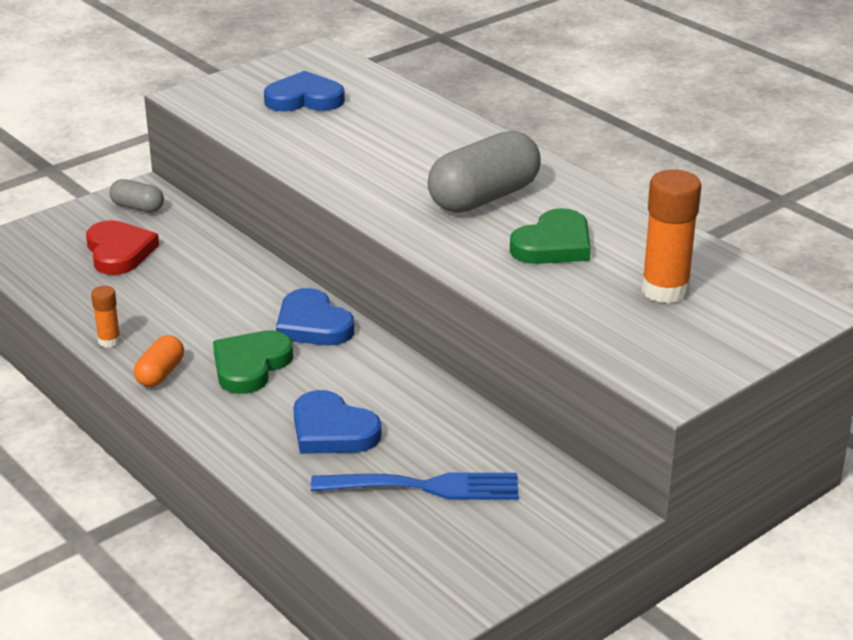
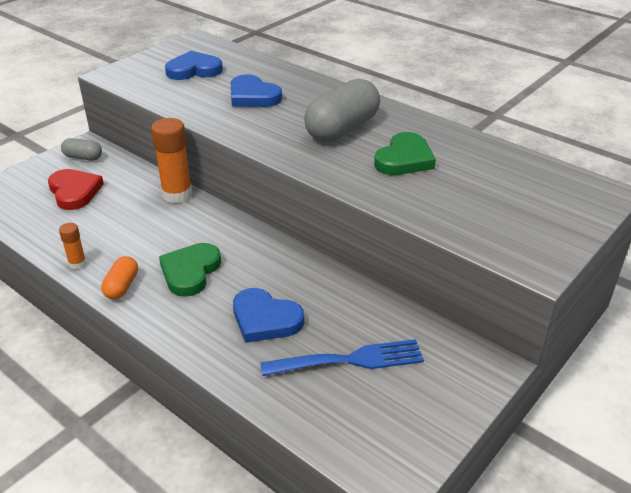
camera: 10 degrees left, 5 degrees up
(313, 324) = (229, 233): blue heart -> blue heart (253, 96)
(665, 290) = (497, 186): orange glue stick -> orange glue stick (177, 194)

